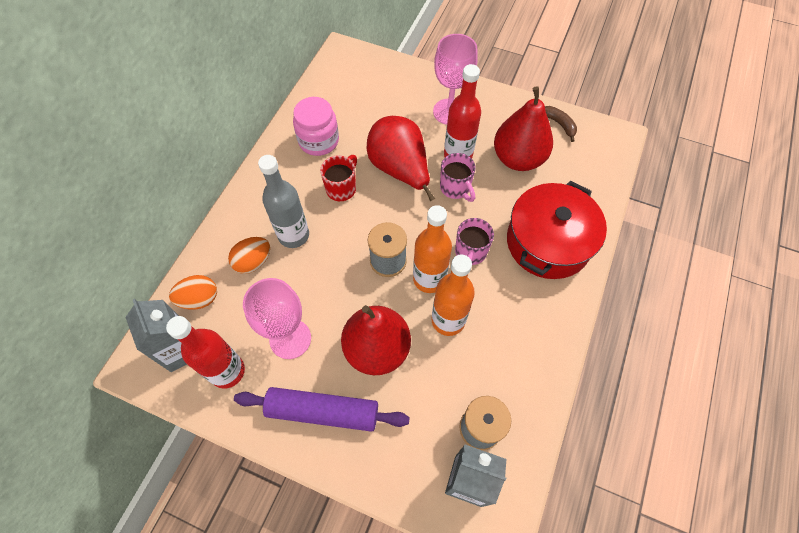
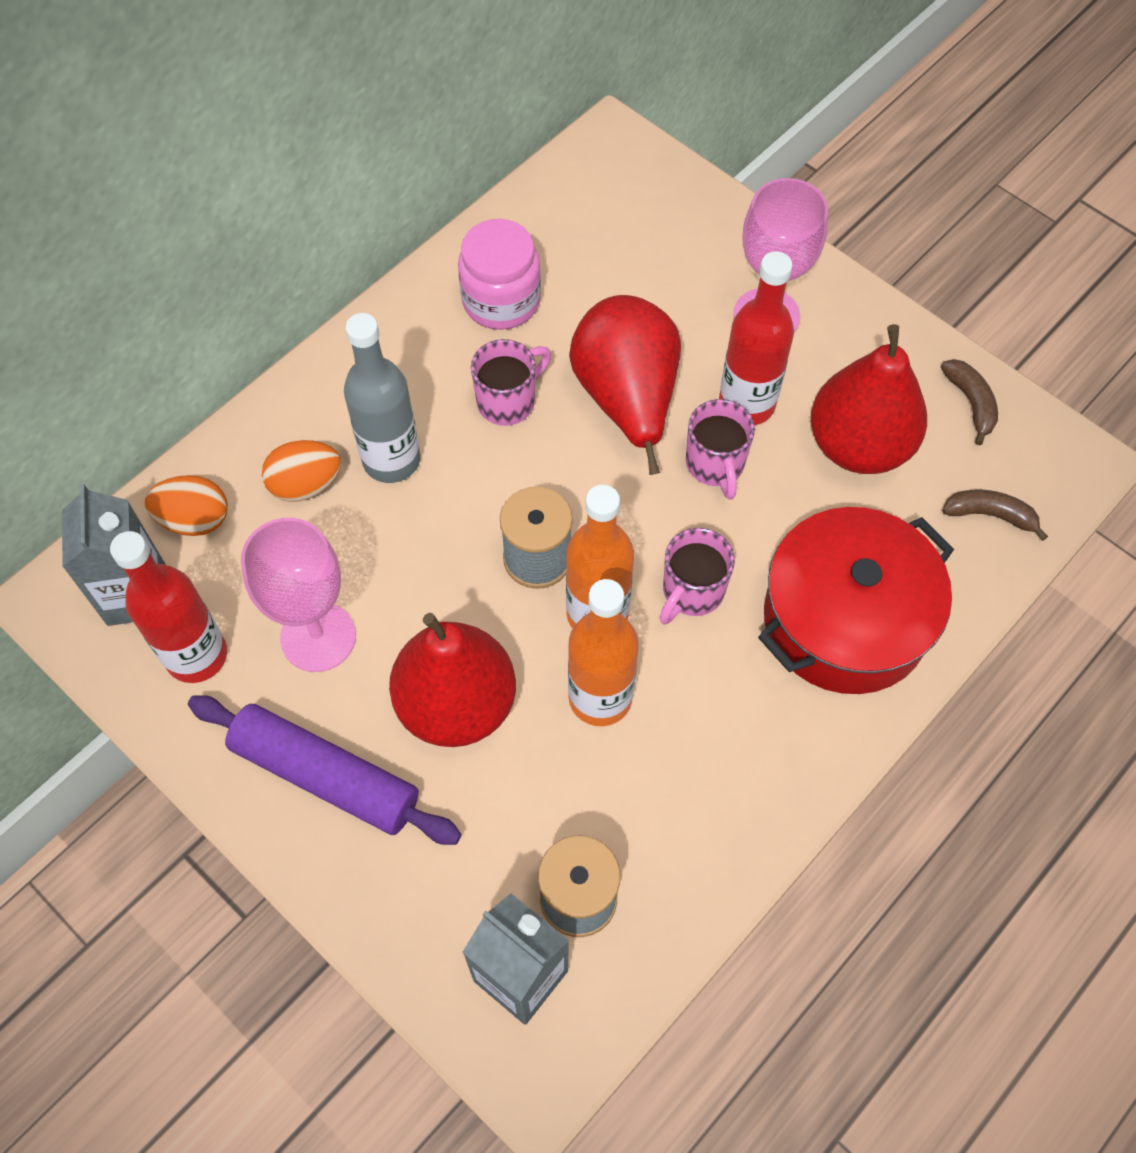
camera: 20 degrees right, 0 degrees up
(342, 188) = (508, 401): red mug -> pink mug
(591, 172) = (990, 515): none -> brown banana

